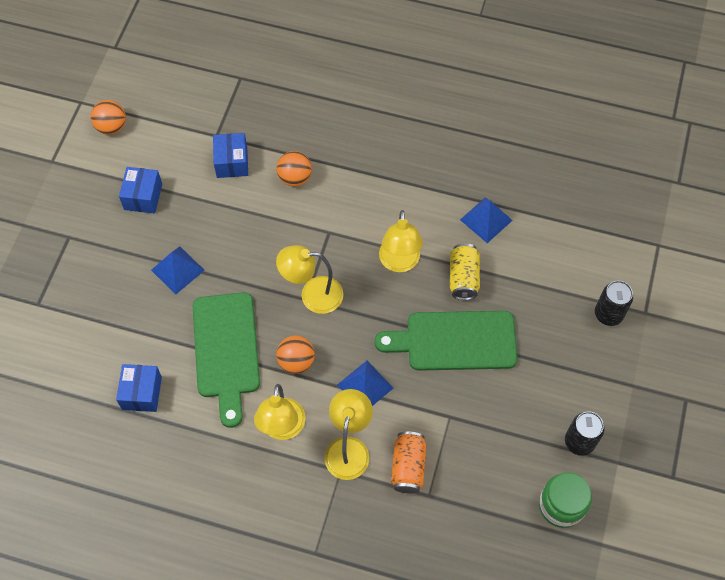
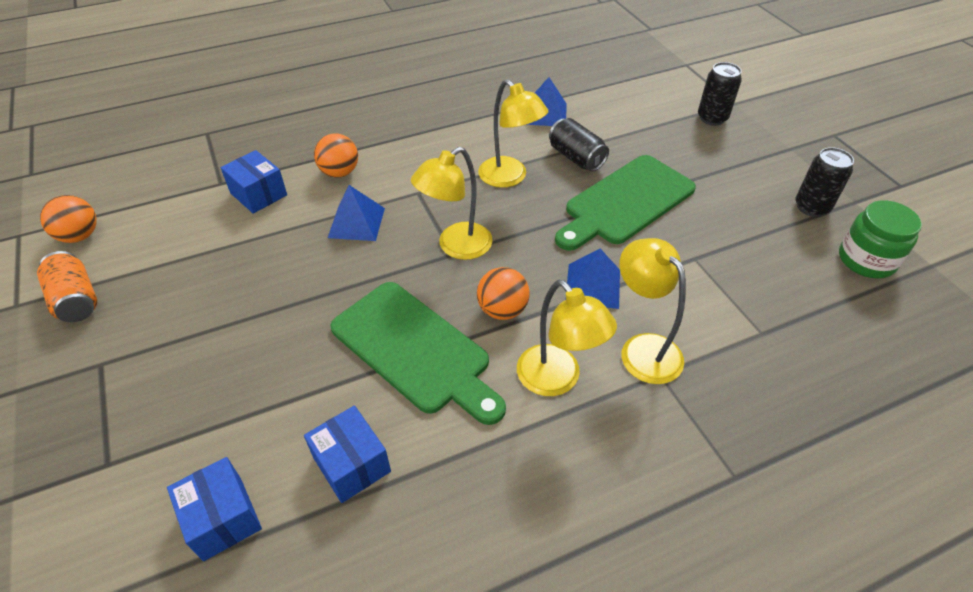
camera: 40 degrees left, 15 degrees down
(143, 197) = (175, 273): blue box -> blue box (223, 518)
(177, 270) = (281, 312): blue pyramid -> blue pyramid (356, 222)
(408, 467) = (714, 323): orange can -> orange can (76, 300)
(463, 278) = (576, 157): yellow can -> black can

